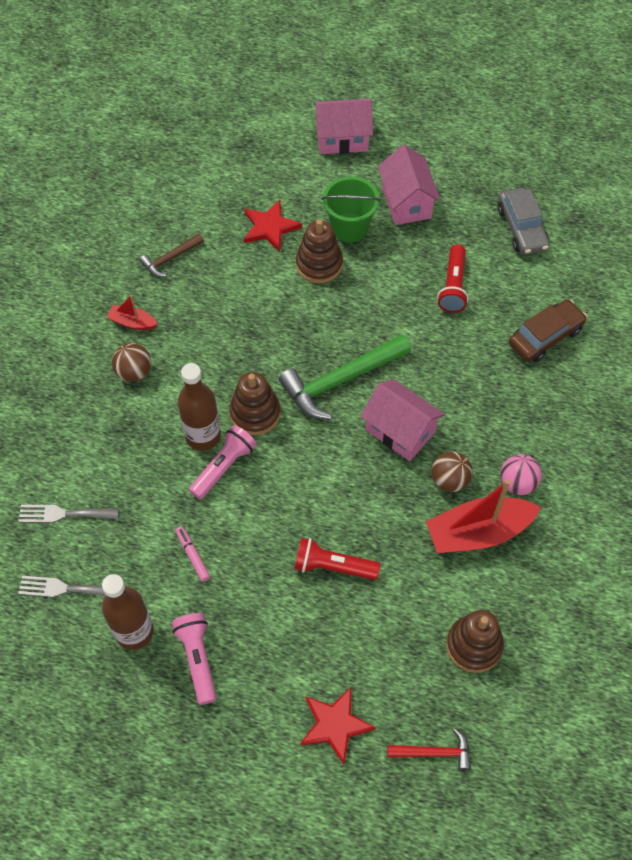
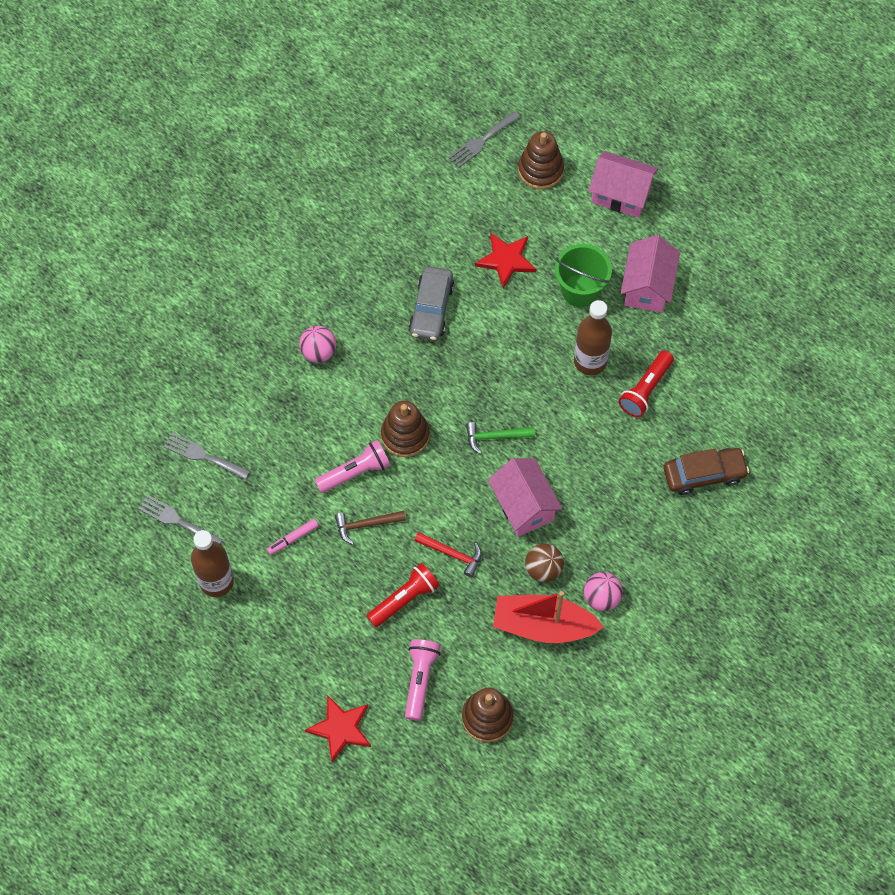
camera: 25 degrees right, 5 degrees up
(132, 322) = (338, 304): red boat -> none
(134, 372) = (318, 352): brown ball -> pink ball
(170, 258) = (401, 254): brown hammer -> brown hammer (366, 525)
(193, 555) = (293, 538): pink marker -> pink marker turned 120 degrees counterclockwise
(196, 140) = (481, 141): none -> grey fork
(198, 659) = (257, 626): pink flashlight -> pink flashlight (420, 680)
(203, 436) = (350, 437): brown bottle -> brown bottle (590, 361)
(319, 264) = (533, 316): brown stacking toy -> brown stacking toy (540, 170)
(333, 566) = (404, 599): red flashlight -> red flashlight turned 105 degrees clockwise
(341, 380) = (495, 437): green hammer -> green hammer, size x0.52
(434, 752) = (409, 786): red hammer -> red hammer (452, 554)
(521, 228) = (743, 358): grey car -> grey car (431, 309)

